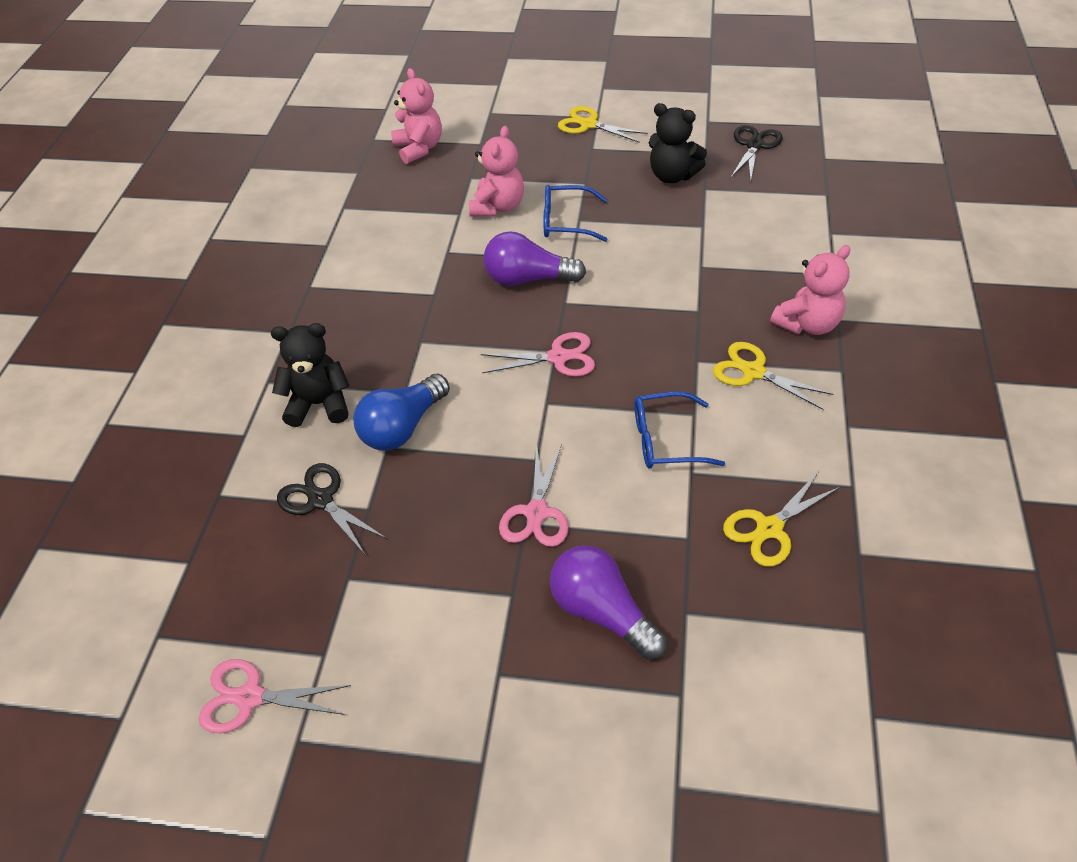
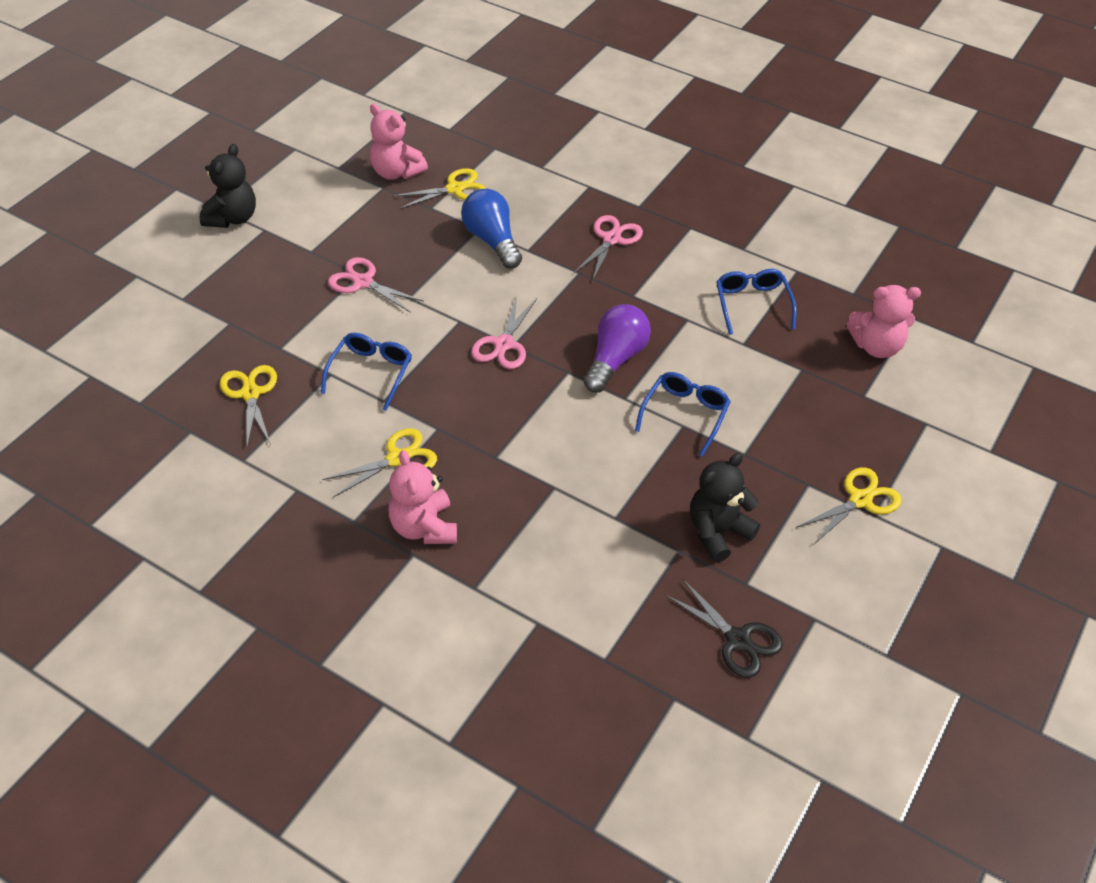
camera: 110 degrees right, 0 degrees up
(250, 697) = (335, 137): pink scissors -> pink scissors (611, 239)
(319, 404) = (546, 206): black teddy bear -> black teddy bear (232, 218)
(320, 500) = (455, 189): black scissors -> yellow scissors
(404, 221) = (752, 304): none -> blue glasses
(498, 207) = (738, 373): pink teddy bear -> pink teddy bear (396, 172)
(602, 612) = (264, 286): purple light bulb -> none

